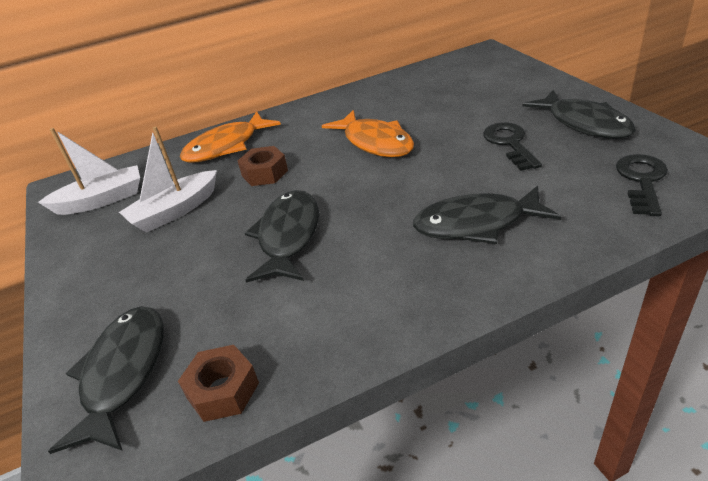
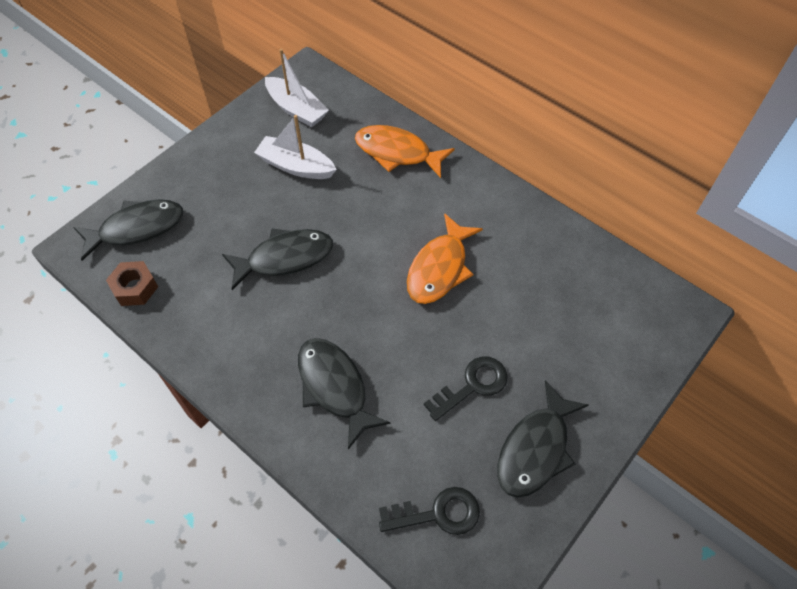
camera: 60 degrees right, 20 degrees up
(264, 173) = (364, 202): brown nut -> none

